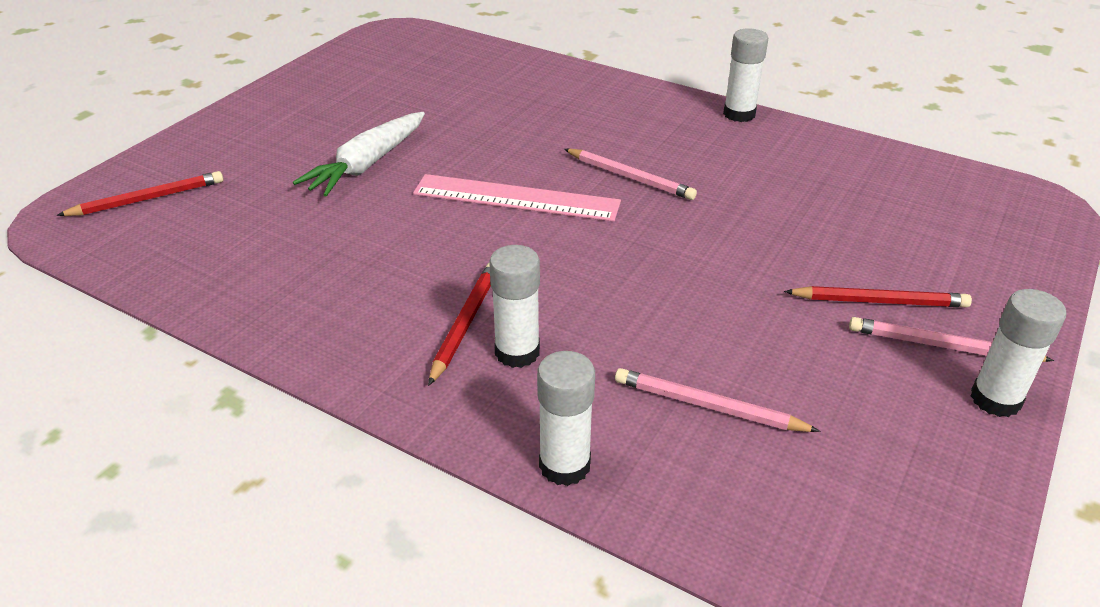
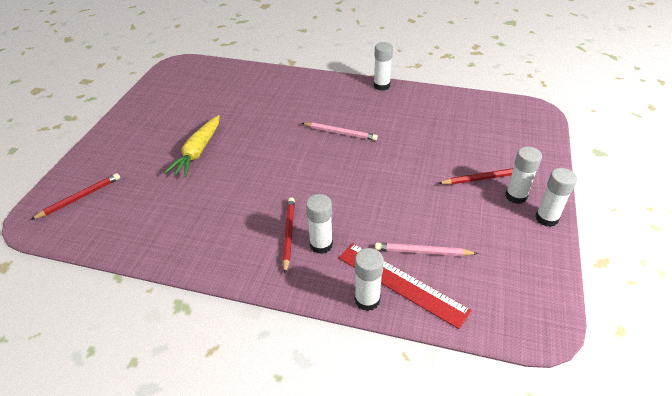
camera: 15 degrees left, 5 degrees up
(367, 164) = (198, 152): white carrot -> yellow carrot
(516, 198) = (286, 156): pink ruler -> none
(644, 452) = (401, 283): none -> red ruler
(942, 346) = (516, 196): pink pencil -> white glue stick

